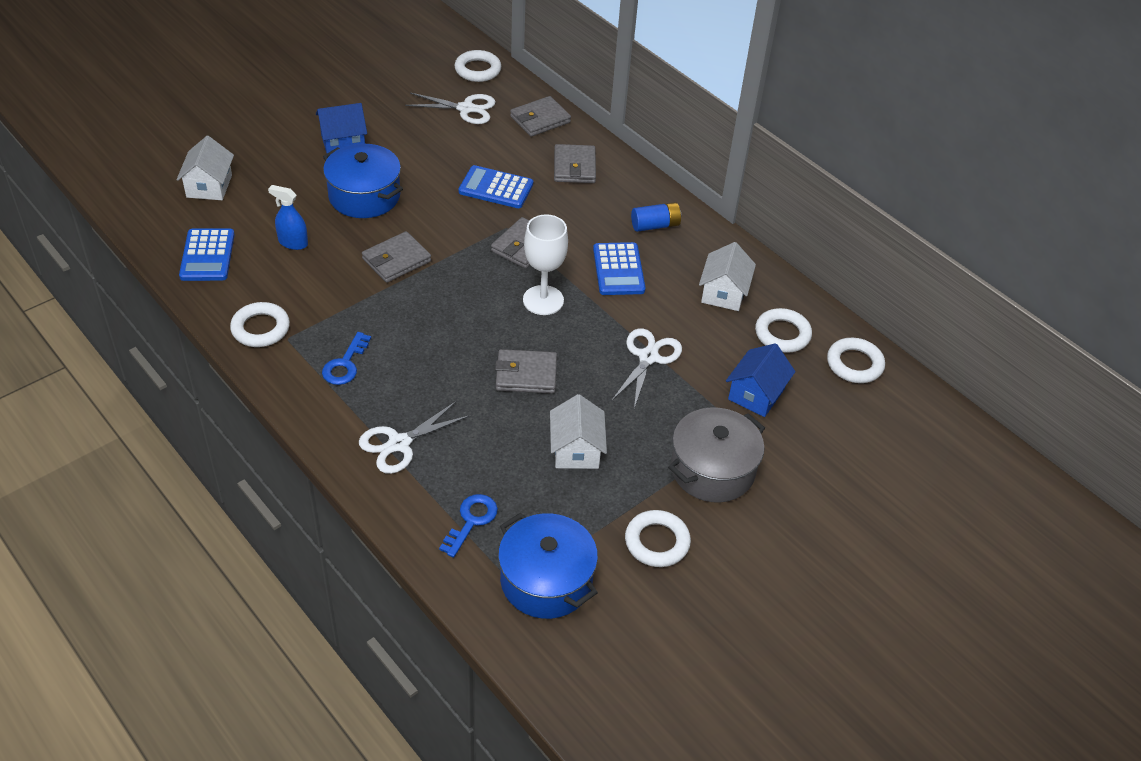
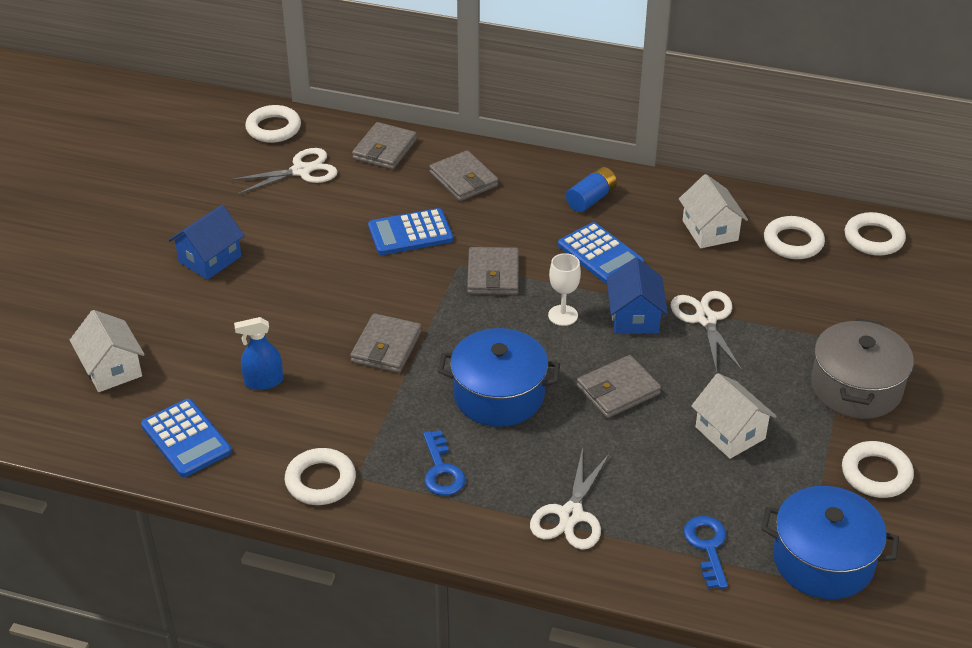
camera: 30 degrees left, 5 degrees down
(364, 196) = (288, 301): blue pot -> blue pot (499, 395)
(543, 300) = (563, 315): white goblet -> white goblet, size x0.64
(756, 394) = (824, 304): blue house -> blue house (634, 317)

